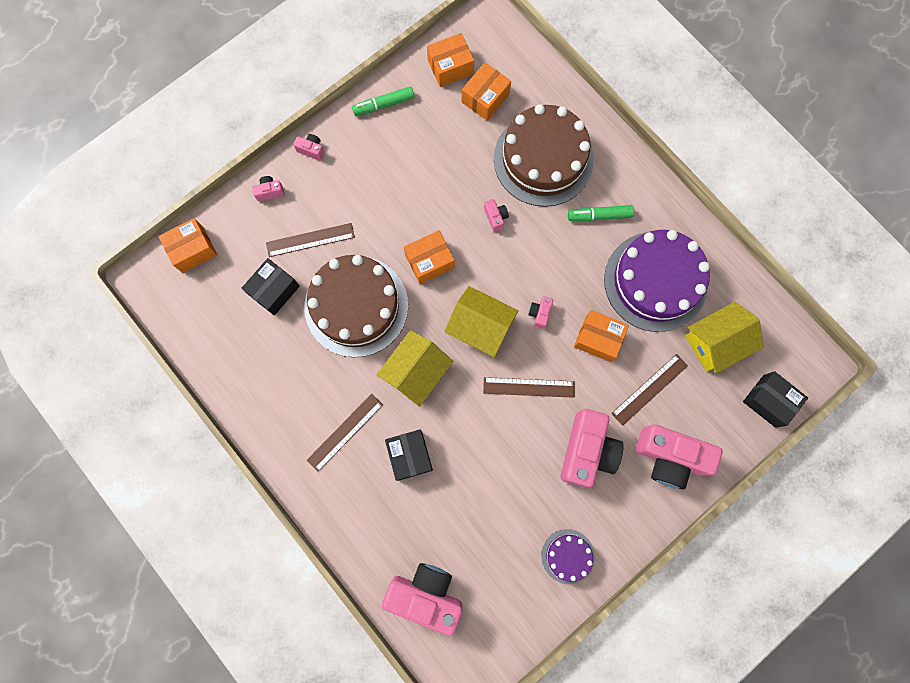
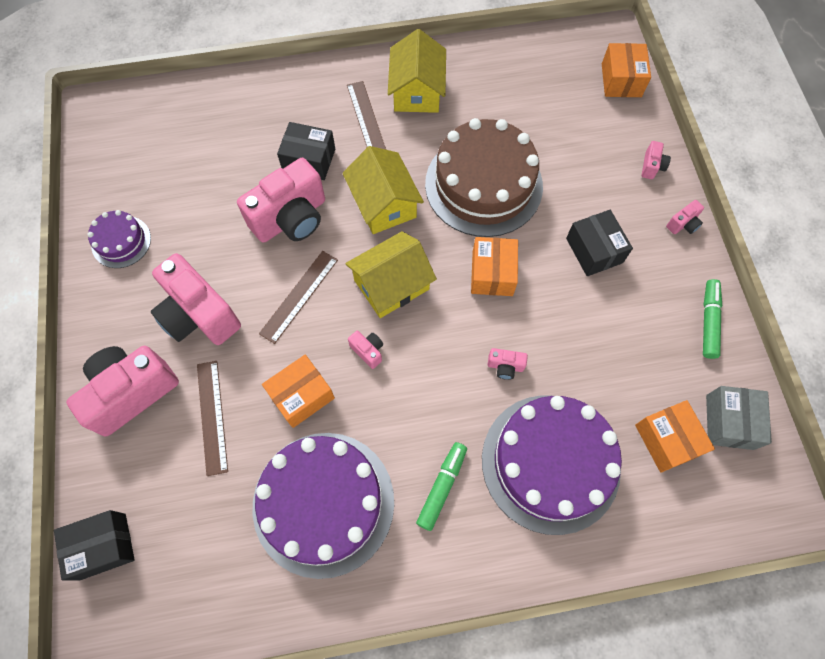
camera: 120 degrees right, 10 degrees down
(274, 290) = (541, 125): black box -> black box (594, 250)
(310, 240) = (578, 178): brown ruler -> none
(426, 594) = (183, 115): pink camera -> pink camera (291, 218)
(450, 67) = (729, 422): orange box -> grey box
(543, 159) = (550, 462): brown cake -> purple cake
(716, 342) = (208, 528): yellow house -> yellow house (417, 91)

